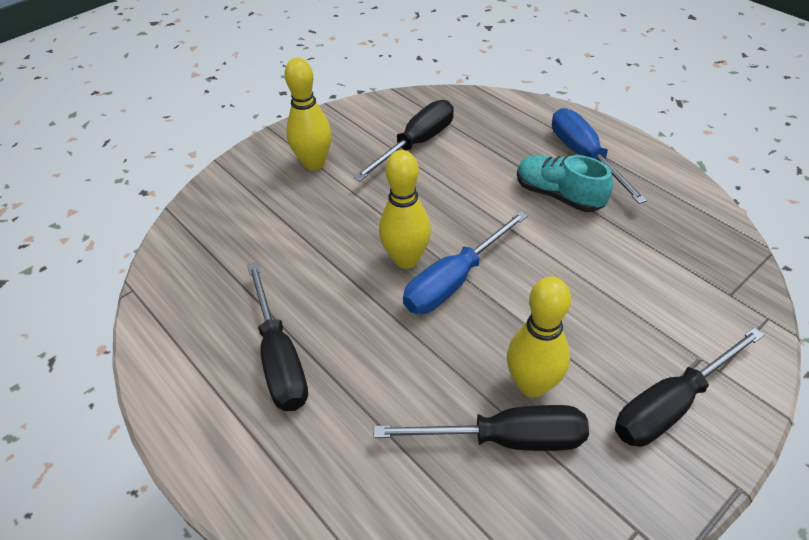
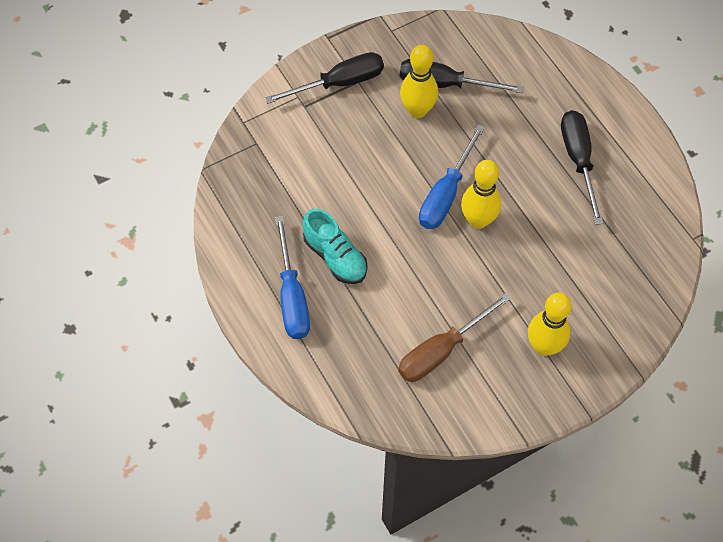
camera: 170 degrees left, 15 degrees up
(416, 144) = (441, 350): black screwdriver -> brown screwdriver
(454, 280) = (446, 194): blue screwdriver -> blue screwdriver turned 150 degrees clockwise

